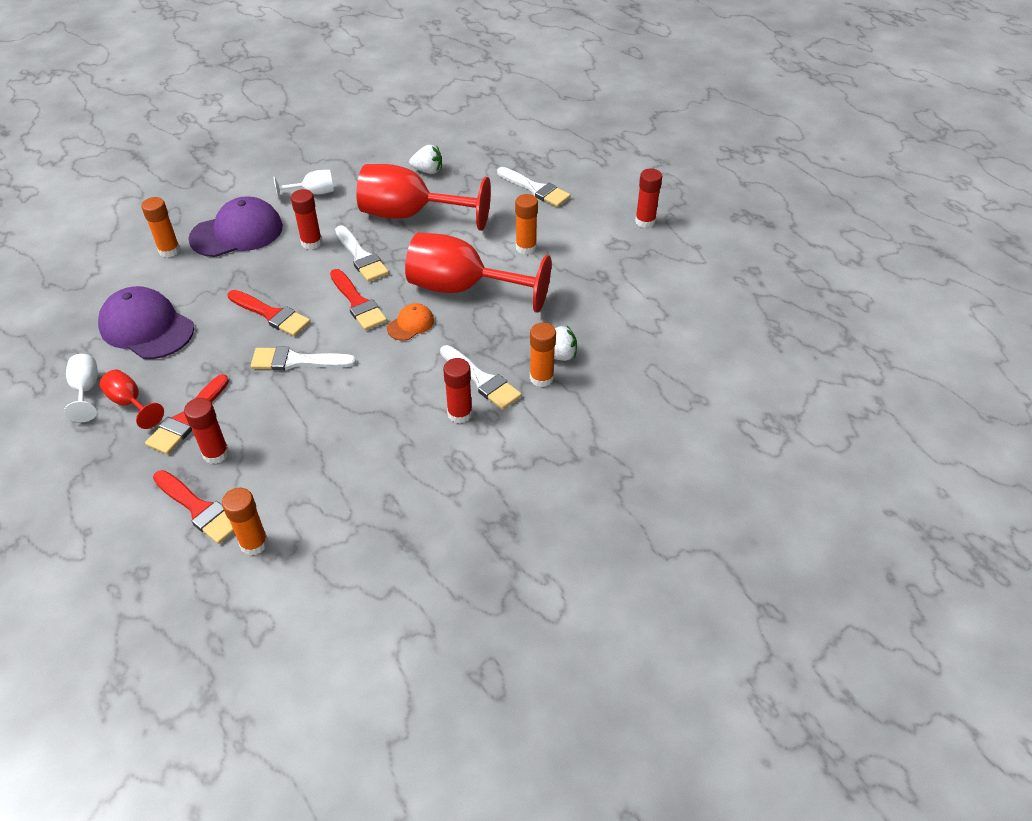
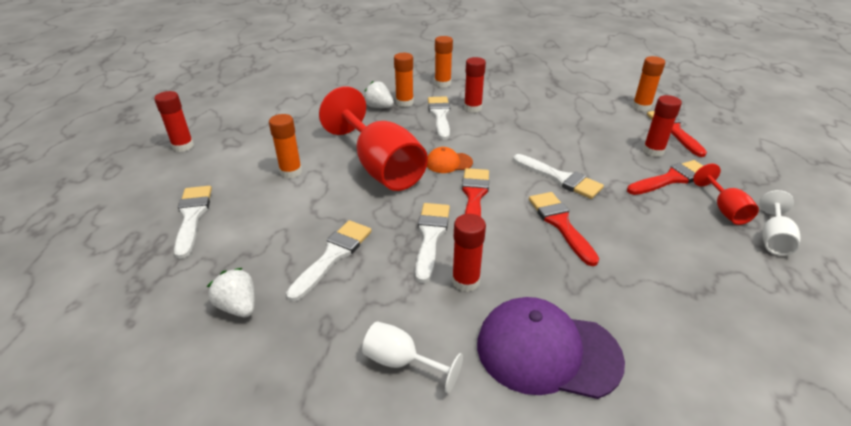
camera: 140 degrees left, 10 degrees down
(146, 327) = (703, 273): purple cap -> none
(169, 250) = (657, 375): orange glue stick -> orange glue stick (442, 83)
(411, 215) = (333, 255): red goblet -> white brush

